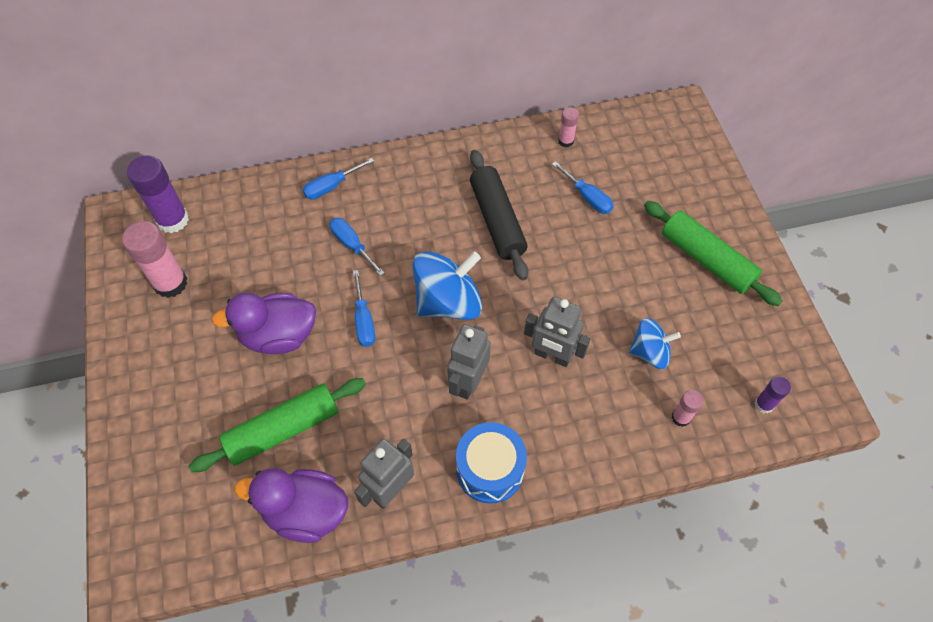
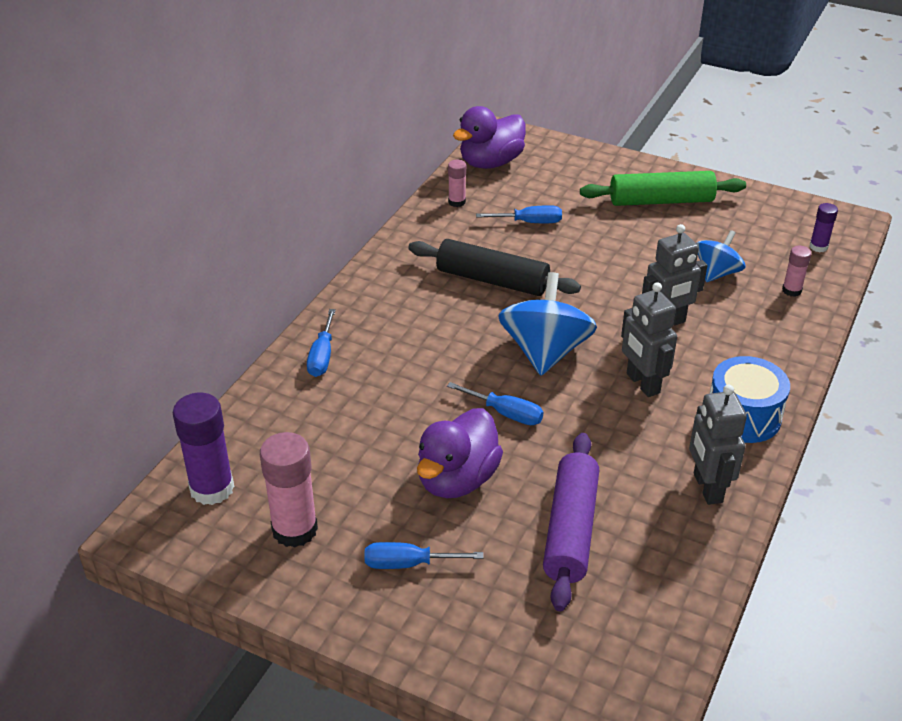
camera: 50 degrees left, 20 degrees down
(283, 429) = (570, 529): green rolling pin -> purple rolling pin
(305, 512) = (678, 558): purple duck -> purple duck (490, 162)
(352, 245) = (410, 378): blue screwdriver -> blue screwdriver (408, 564)

